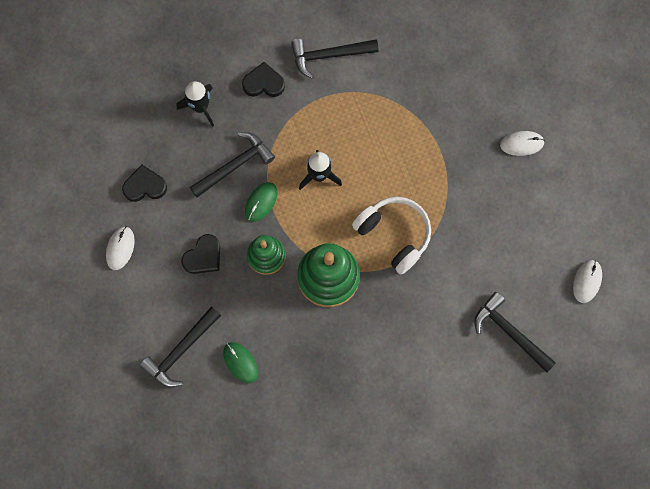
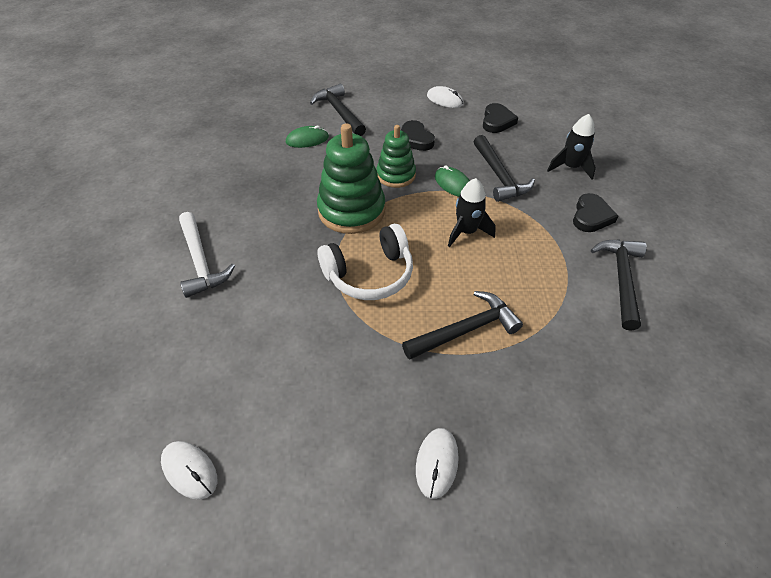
camera: 110 degrees right, 25 degrees down
(433, 373) = (200, 261): none -> white hammer
(510, 332) = (190, 347): black hammer -> black hammer (465, 330)

